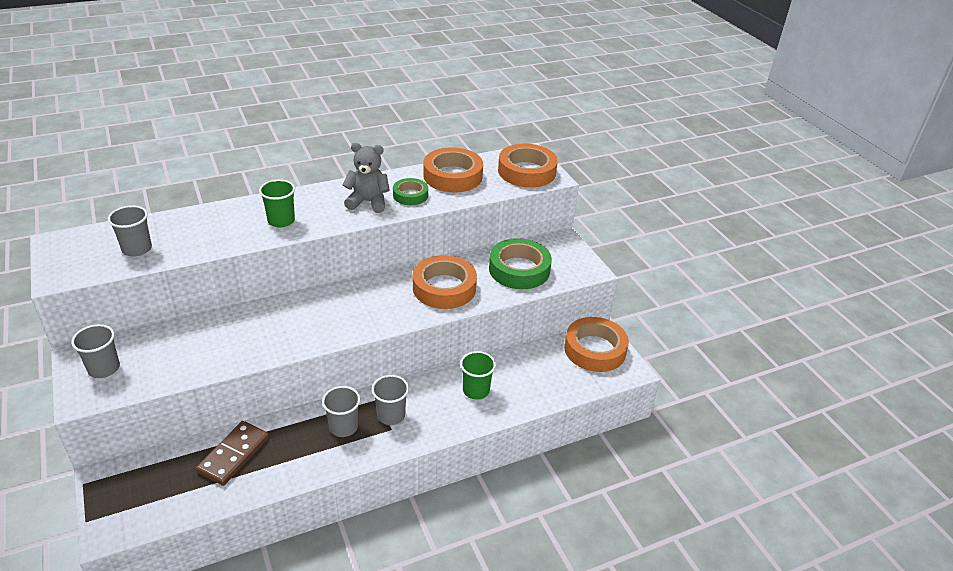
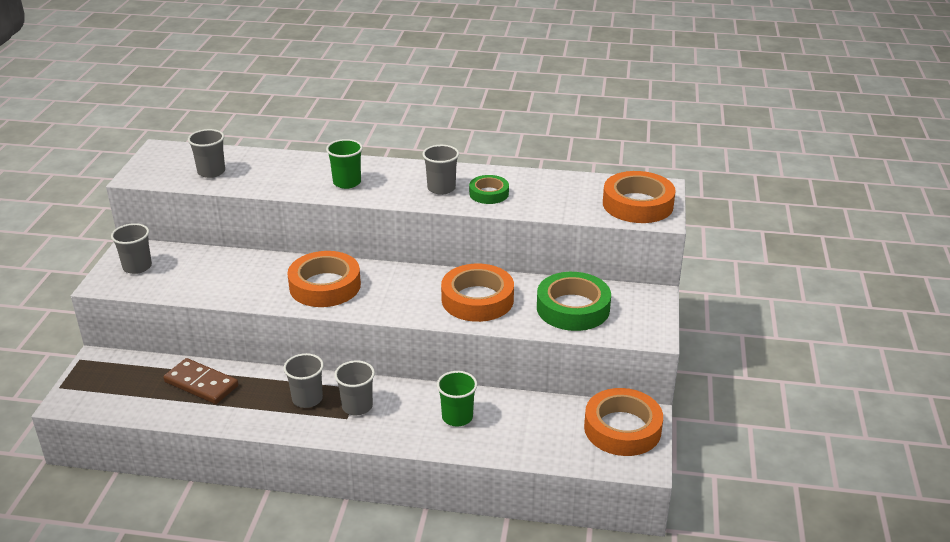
camera: 35 degrees right, 5 degrees down
(234, 455) = (201, 384): brown domino -> brown domino turned 60 degrees clockwise
(368, 202) = (441, 188): grey teddy bear -> grey cup
(452, 176) = (551, 187): orange tape -> orange tape (325, 286)

